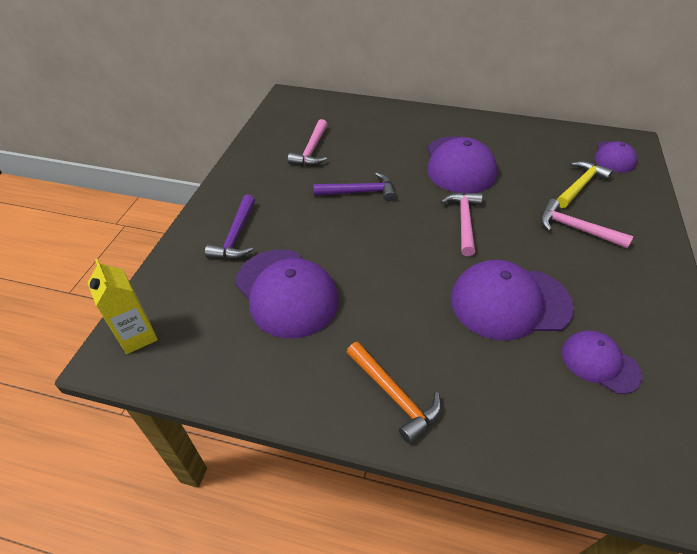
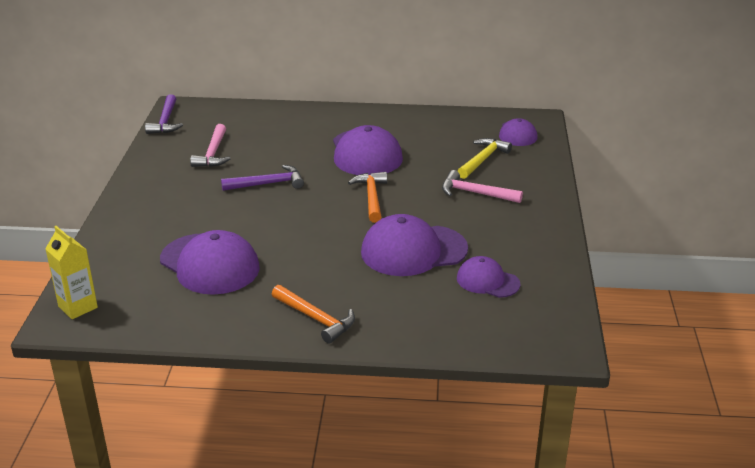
camera: 10 degrees left, 15 degrees down
(236, 236) = (151, 229): purple hammer -> purple hammer (165, 121)
(464, 221) = (372, 197): pink hammer -> orange hammer

